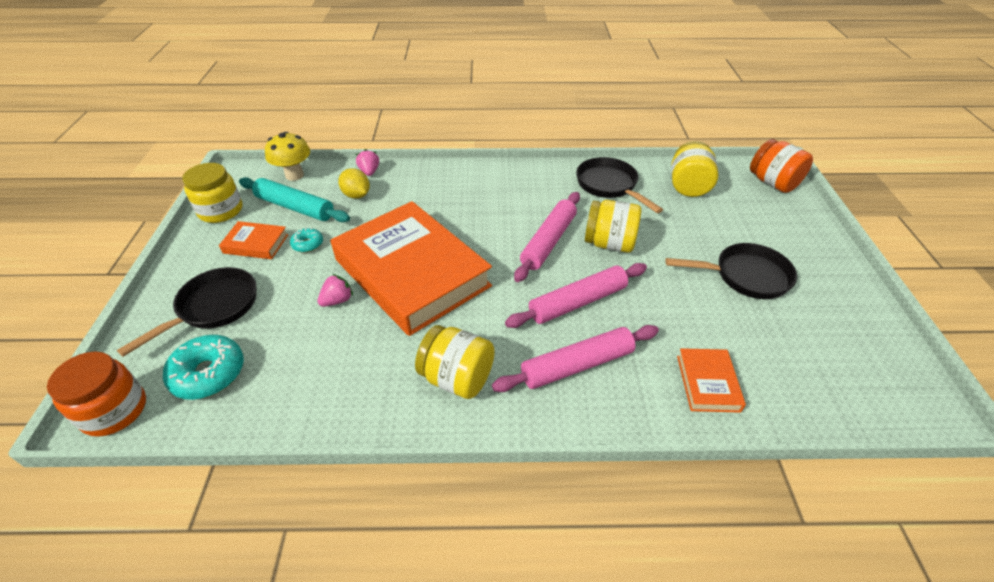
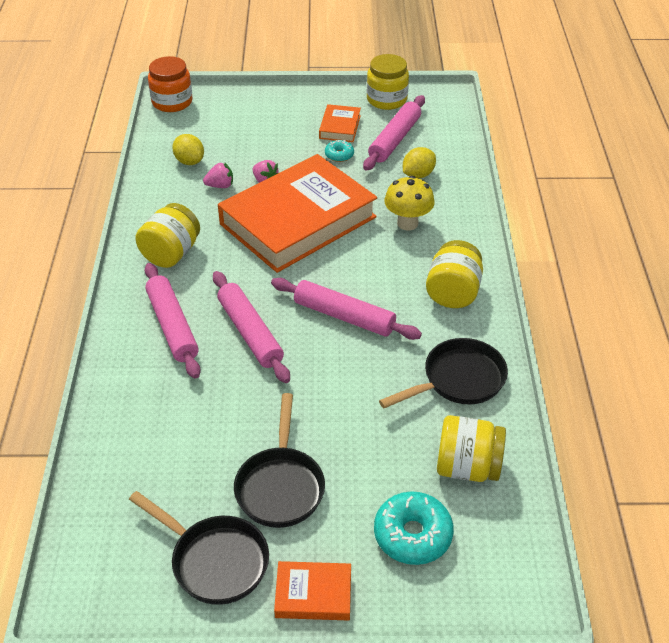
camera: 90 degrees right, 0 degrees up
(209, 374) = (196, 132): turquoise donut -> turquoise donut (412, 535)
(213, 308) = (262, 121): black pan -> black pan (214, 560)
(274, 376) = (189, 161): none -> yellow lemon
(294, 175) = (449, 131): yellow mushroom -> yellow mushroom (407, 223)
(295, 207) = (394, 139): turquoise rolling pin -> pink rolling pin
(369, 172) = (462, 179): pink strawberry -> pink strawberry (220, 186)
(609, 243) = (341, 367): yellow jar -> yellow jar (453, 292)
(707, 383) = (136, 415): orange book -> orange book (313, 594)
(773, 183) = (489, 580): orange jar -> none

